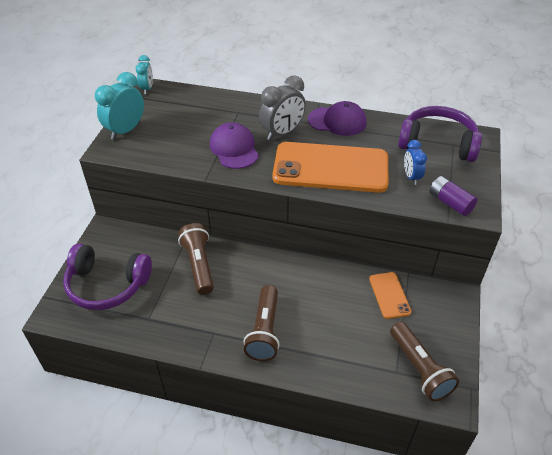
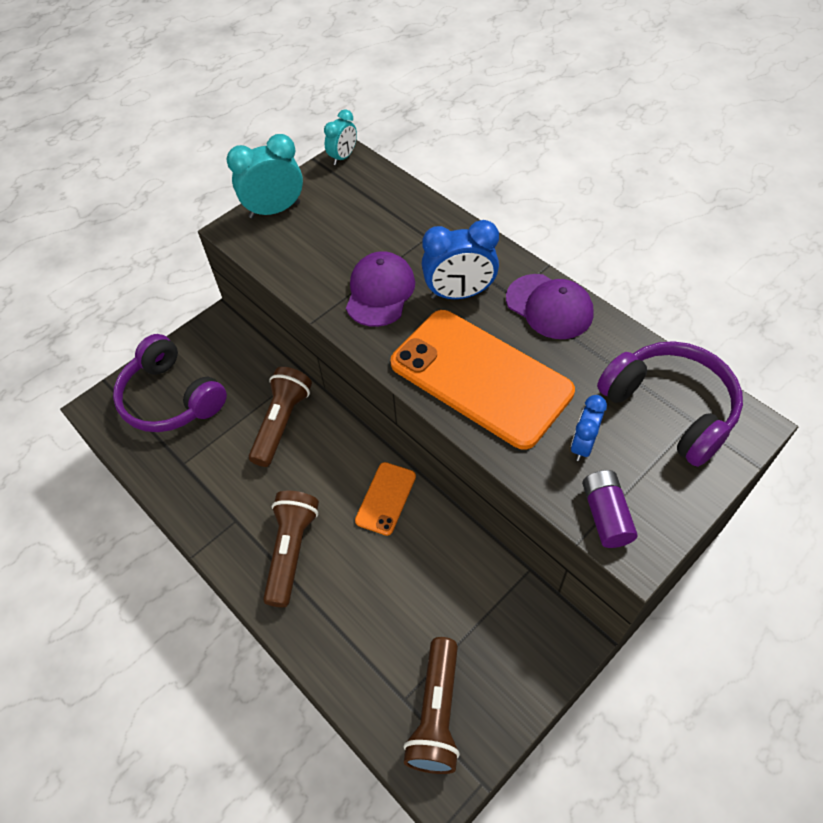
camera: 35 degrees right, 10 degrees up
(264, 331) = (291, 550): brown flashlight -> brown flashlight turned 150 degrees clockwise
(282, 133) = (459, 294): grey clock -> blue clock
(389, 295) = (477, 589): orange phone -> orange phone (385, 498)

